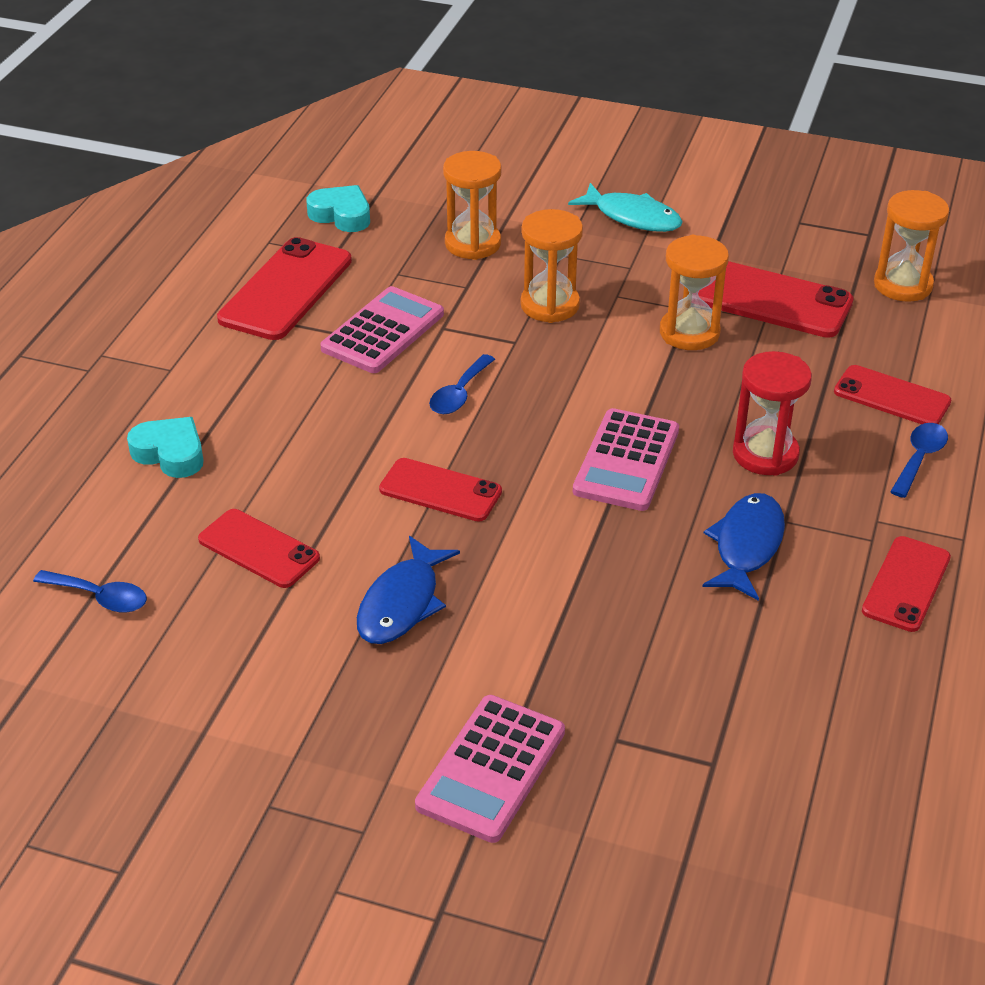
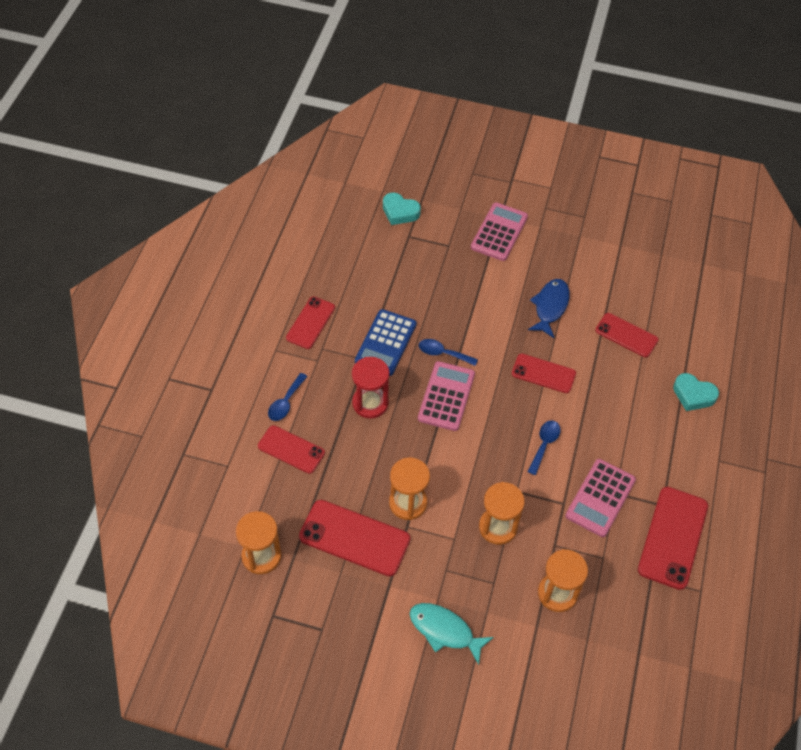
camera: 175 degrees right, 15 degrees up
(100, 597) = (691, 307): blue spoon -> blue spoon (443, 353)
(341, 215) = (658, 625): turquoise heart -> turquoise heart (400, 212)
(746, 546) = (385, 343): blue fish -> blue calculator

